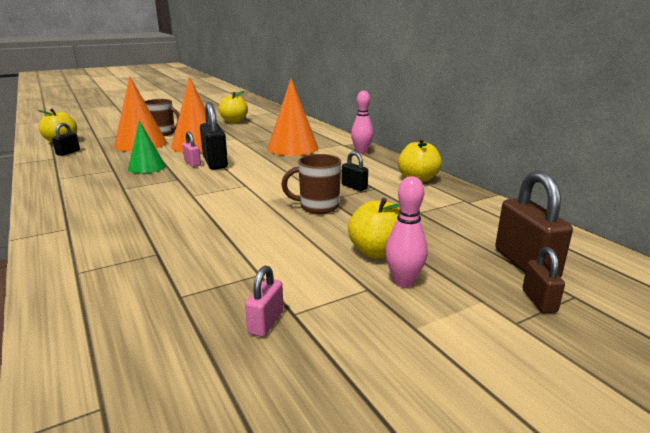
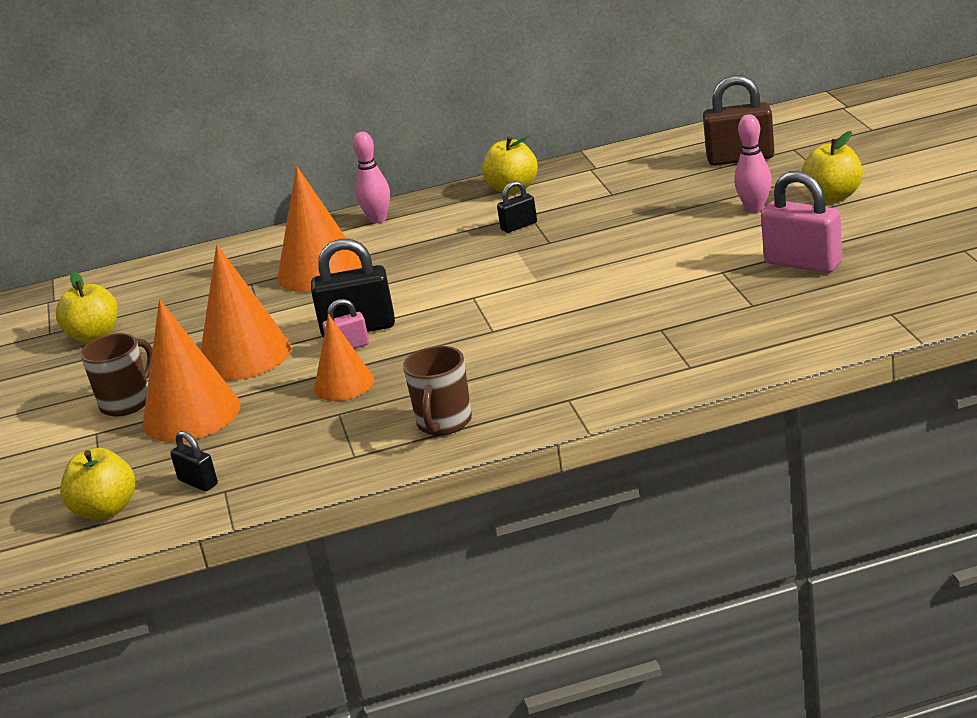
camera: 70 degrees left, 5 degrees up
(147, 167) = (344, 384): green cone -> orange cone
(266, 322) = (803, 263): pink padlock -> pink padlock, size x1.87
(318, 207) = (573, 247): brown mug -> brown mug (444, 423)
(377, 252) = (697, 217): yellow apple -> yellow apple (833, 196)
(539, 301) = (797, 161): brown padlock -> none

